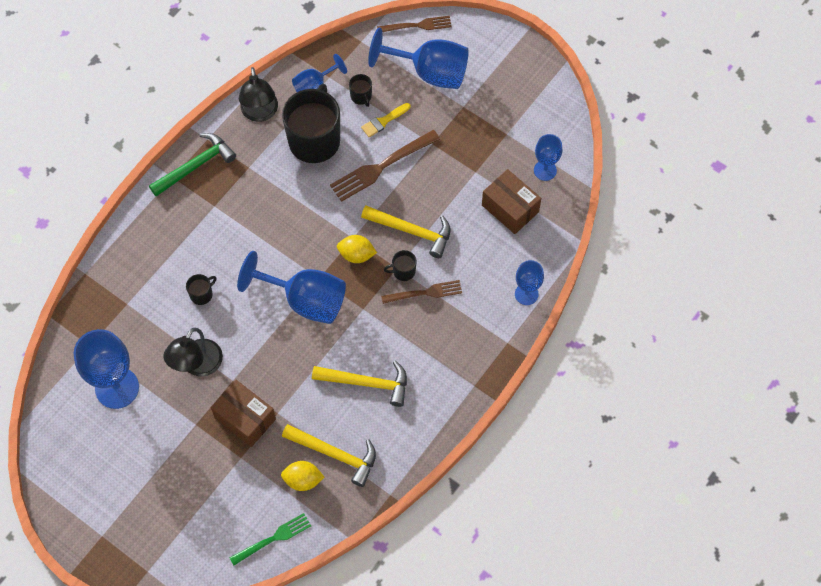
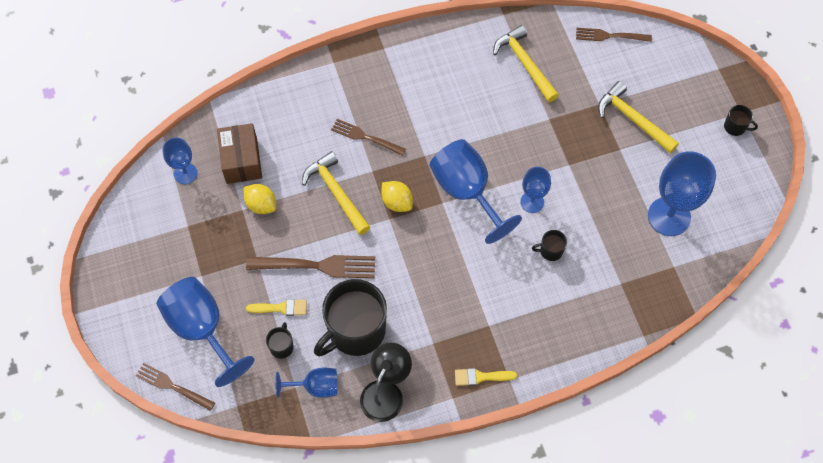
camera: 145 degrees left, 0 degrees up
(195, 166) = (481, 377): green hammer -> yellow brush
(197, 365) = (590, 193): black lamp -> none
(245, 418) = (577, 130): brown box -> none
(273, 538) = (610, 36): green fork -> brown fork
(303, 480) = (561, 61): yellow lemon -> yellow lemon (261, 205)
(367, 383) = (463, 98): yellow hammer -> yellow hammer (632, 119)
(403, 271) = (369, 165): black mug -> black mug (735, 127)
(526, 294) = (288, 87): blue goblet -> blue goblet (532, 202)

